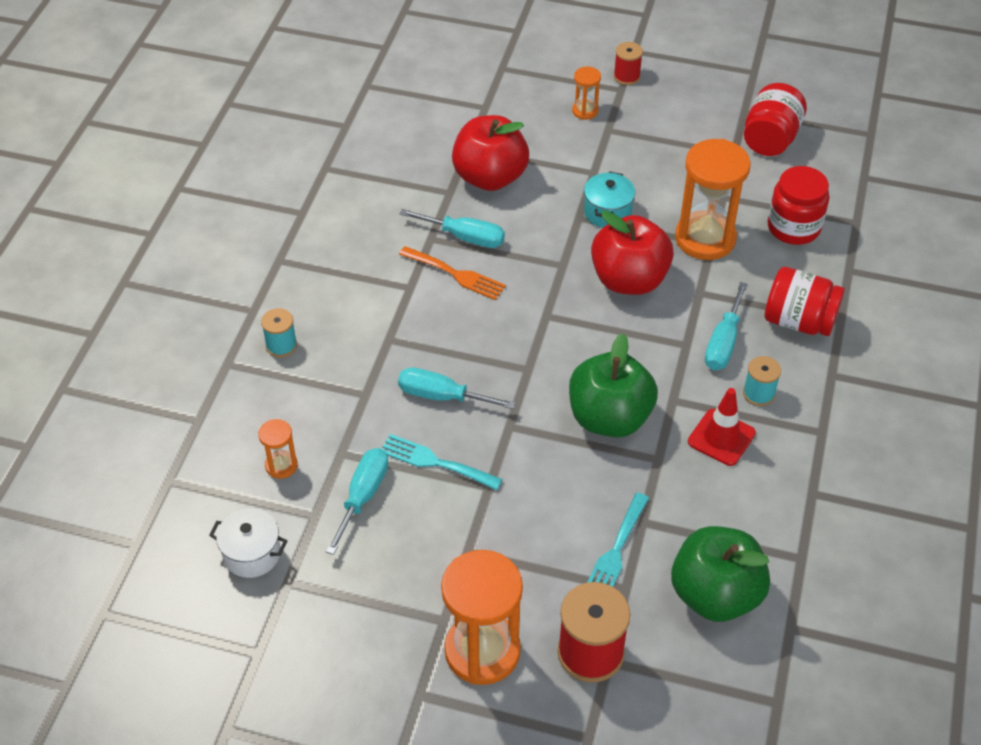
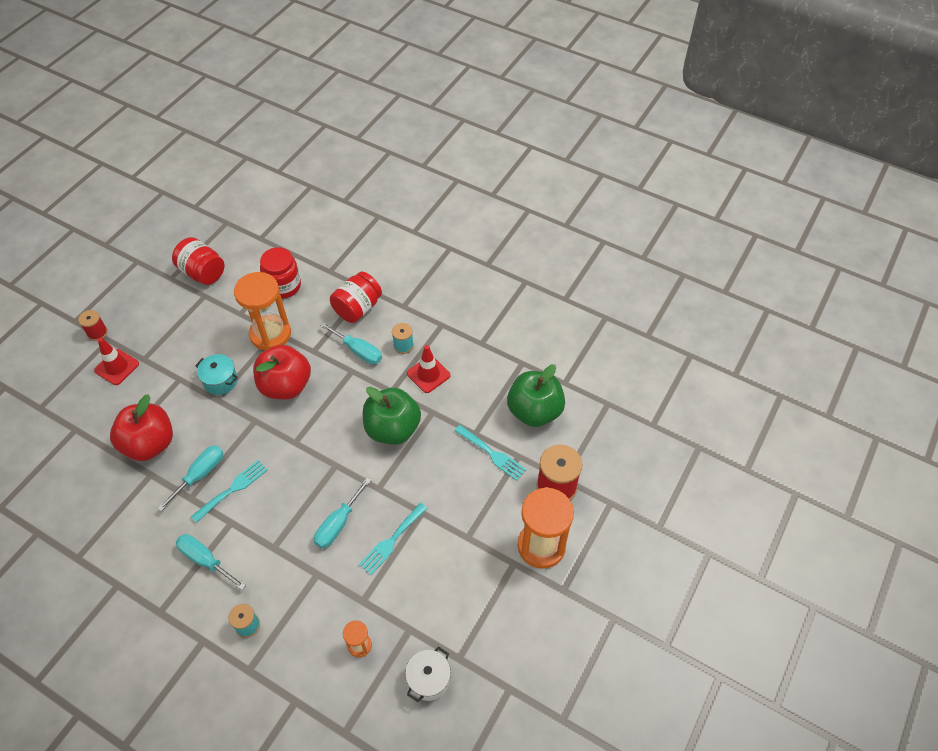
camera: 75 degrees left, 5 degrees up
(363, 496) = (404, 593): turquoise screwdriver -> turquoise screwdriver (205, 560)
(456, 274) = (233, 489): orange fork -> turquoise fork
(585, 111) = (117, 367): orange hourglass -> red traffic cone

